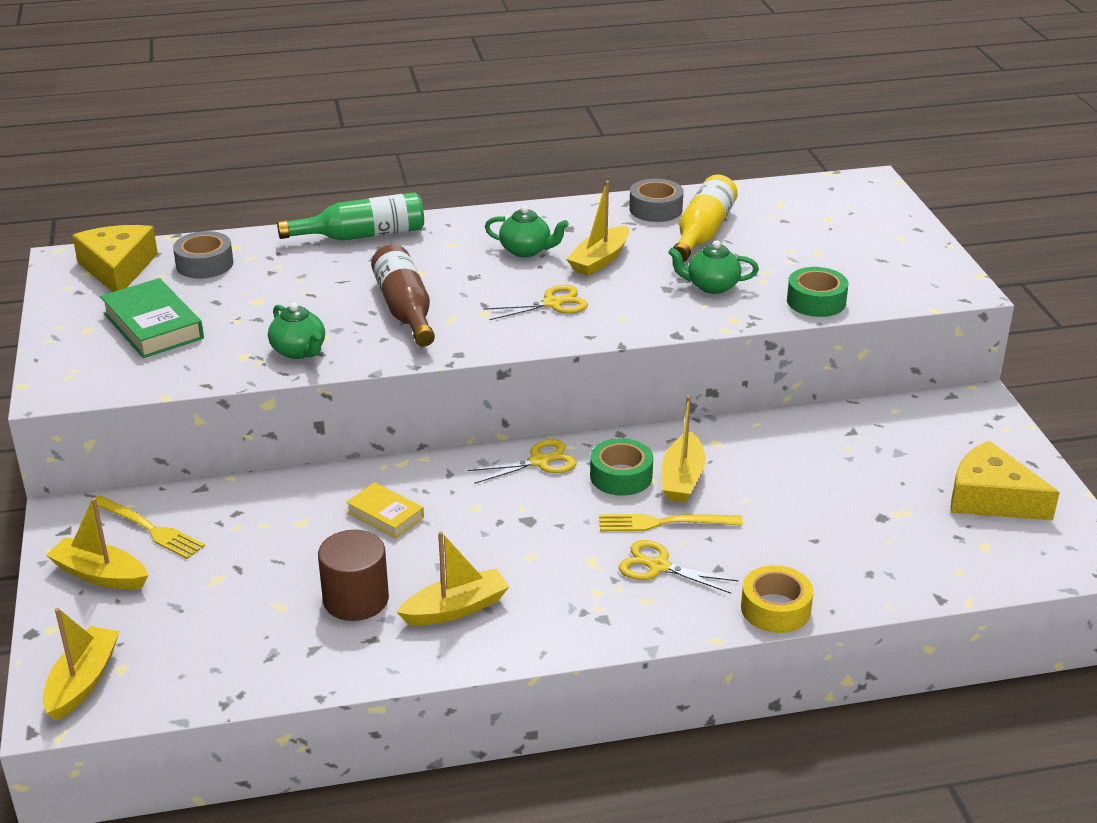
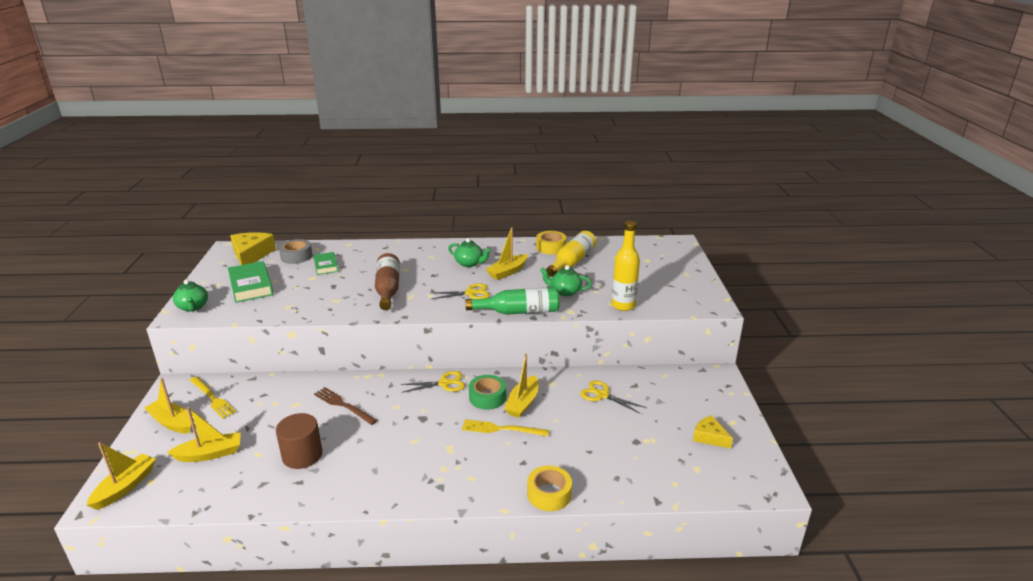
camera: 10 degrees right, 5 degrees down
(269, 277) = (326, 266): none -> green book
(299, 351) = (319, 306): green teapot -> green teapot (193, 307)
(362, 235) = (386, 248): green bottle -> green bottle (518, 311)
(385, 515) = (343, 405): yellow book -> brown fork
(456, 609) = (356, 468): yellow boat -> yellow boat (210, 454)
(655, 209) = (551, 247): grey tape -> yellow tape
(659, 567) = (487, 457): yellow scissors -> yellow scissors (602, 395)
(816, 301) = (623, 305): green tape -> yellow bottle
(991, 498) = (709, 437): yellow cheese -> yellow cheese, size x0.59

